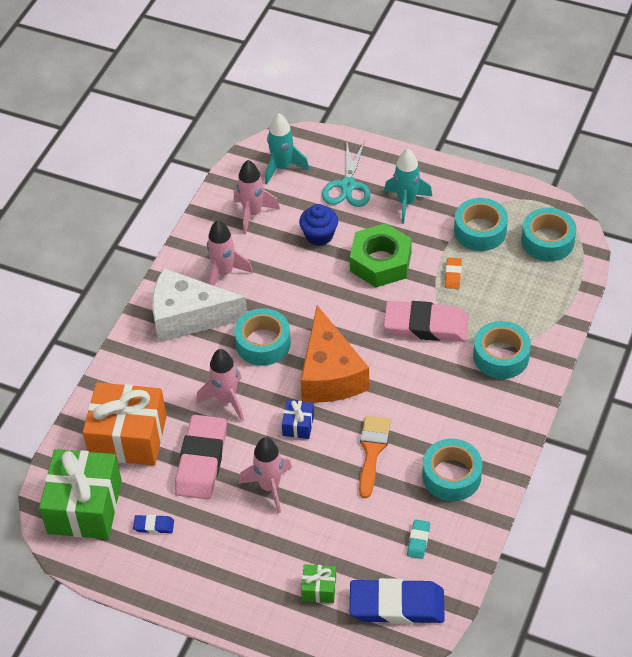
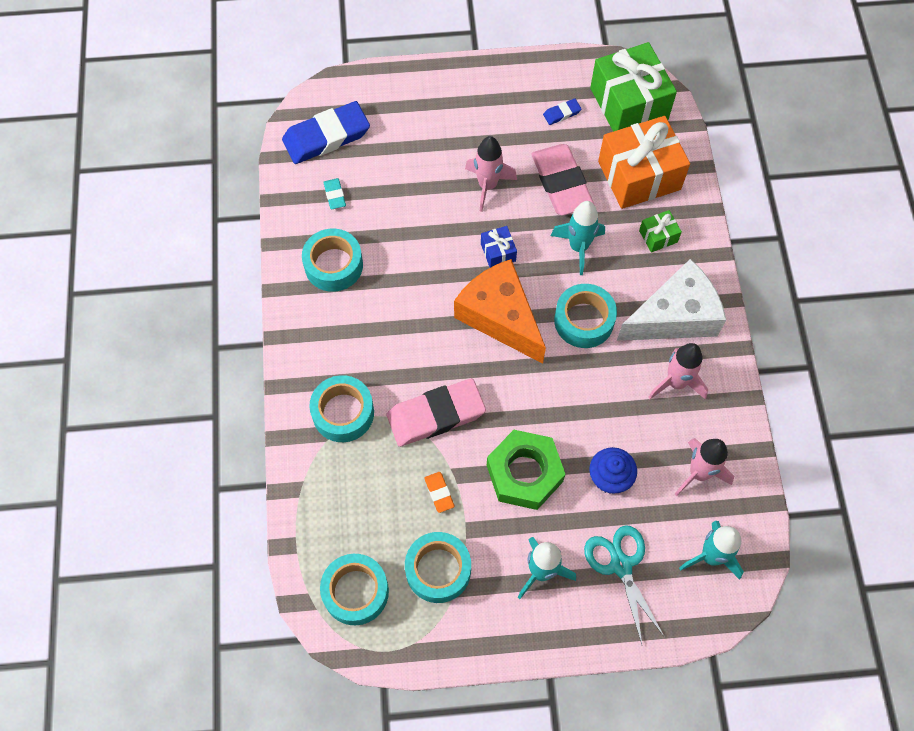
camera: 150 degrees right, 15 degrees up
(226, 400) = (578, 247): pink rocket -> turquoise rocket
(319, 589) = (396, 122): green gift -> green gift (658, 236)
(372, 451) = (417, 257): orange brush -> none

